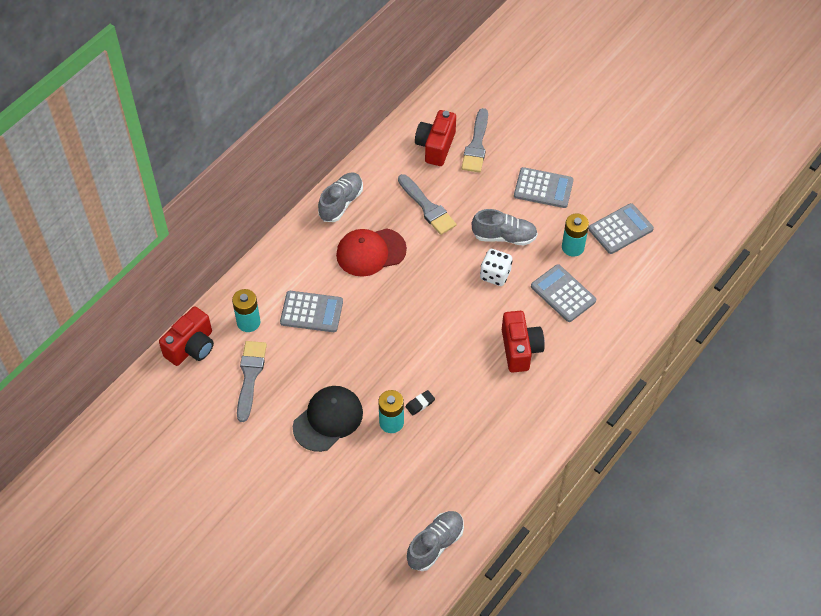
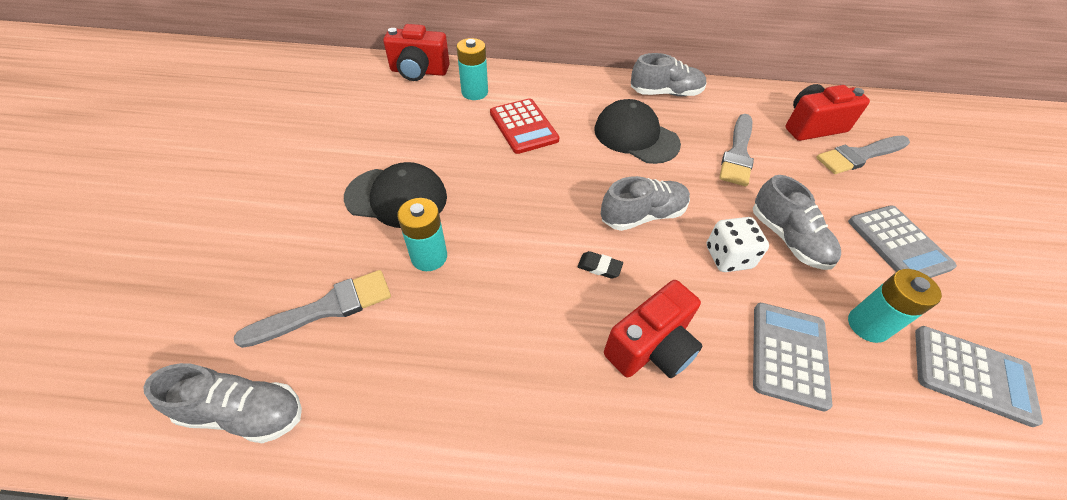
camera: 55 degrees right, 5 degrees down
(250, 376) = (413, 118): grey brush -> grey brush (326, 308)
(311, 312) = (523, 126): grey calculator -> red calculator
(370, 252) = (635, 136): red cap -> black cap
(420, 404) = (476, 273): black eraser -> black eraser (599, 267)
(438, 295) = (642, 215): none -> grey shoe

